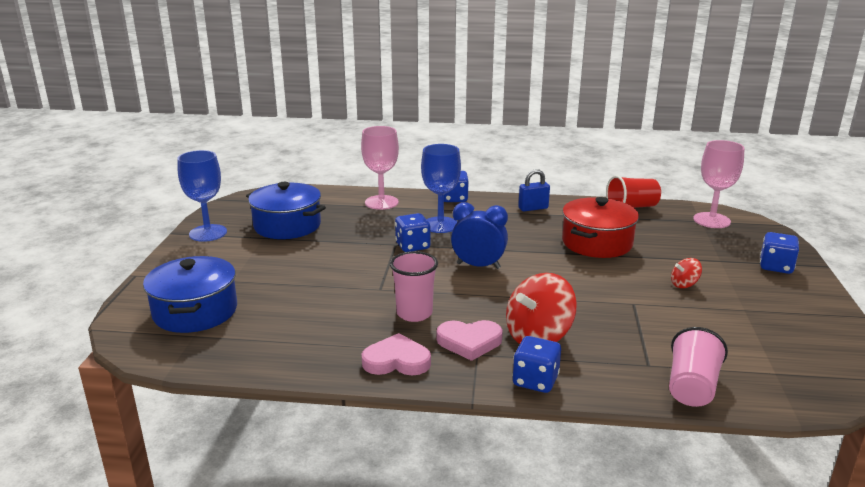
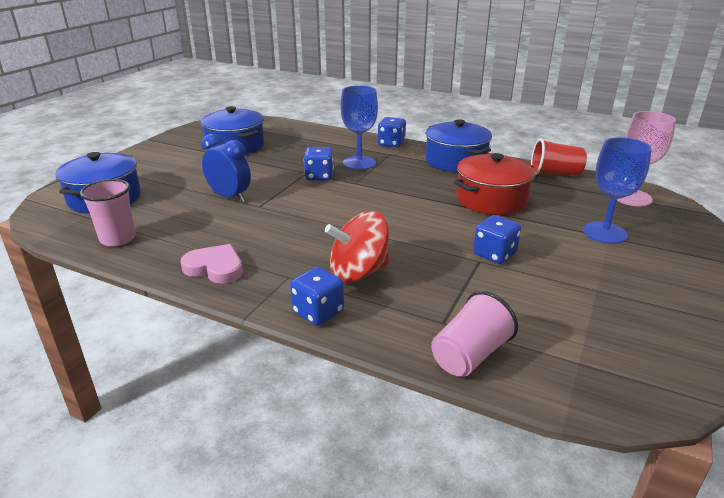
camera: 20 degrees right, 5 degrees up
(208, 233) = (172, 143): blue goblet -> blue goblet (604, 233)
(381, 202) = (326, 138): pink goblet -> none
(414, 313) = (268, 231): pink cup -> pink cup (118, 239)
(469, 342) = (291, 265): pink heart -> none
(478, 266) = (360, 201): blue clock -> blue clock (229, 197)
(533, 208) = (456, 161): blue padlock -> blue pot
(684, 284) = (549, 253): red spinning top -> none
(776, 267) = (669, 253): blue dice -> blue dice (494, 254)

